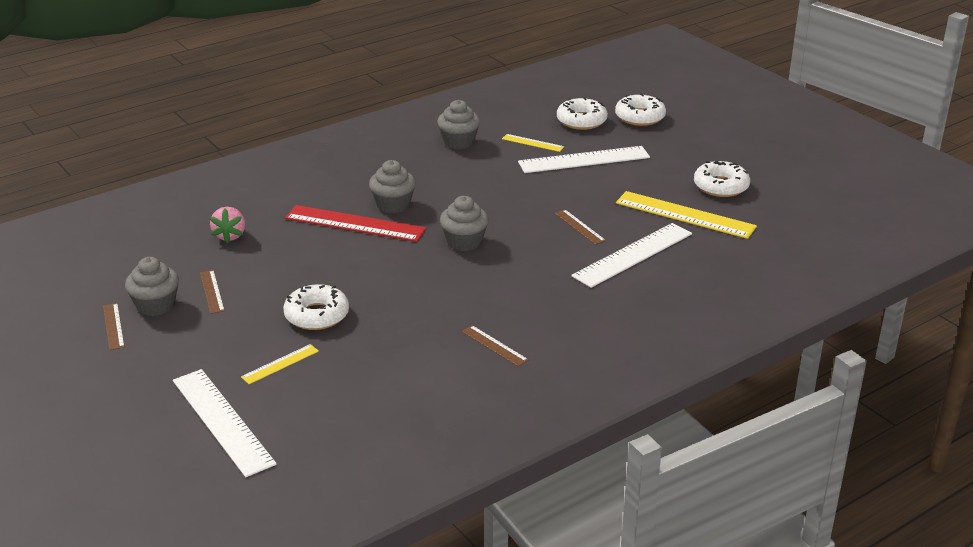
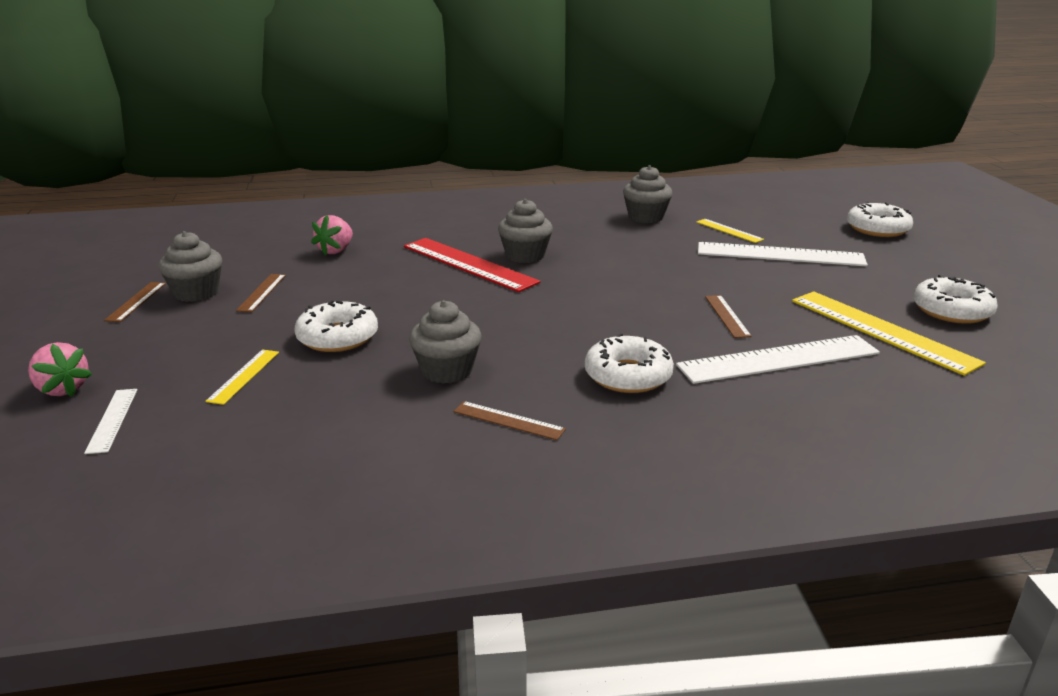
camera: 25 degrees right, 5 degrees down
(153, 411) = (62, 389): none -> pink strawberry
(222, 421) = (112, 420): white ruler -> white ruler, size x0.49
(280, 364) = (243, 376): yellow ruler -> yellow ruler turned 60 degrees counterclockwise
(464, 242) = (572, 303): grey cupcake -> grey cupcake (447, 371)
(494, 345) = (508, 420): brown ruler -> brown ruler turned 45 degrees counterclockwise
(581, 121) = (802, 221): white donut -> white donut (628, 375)

